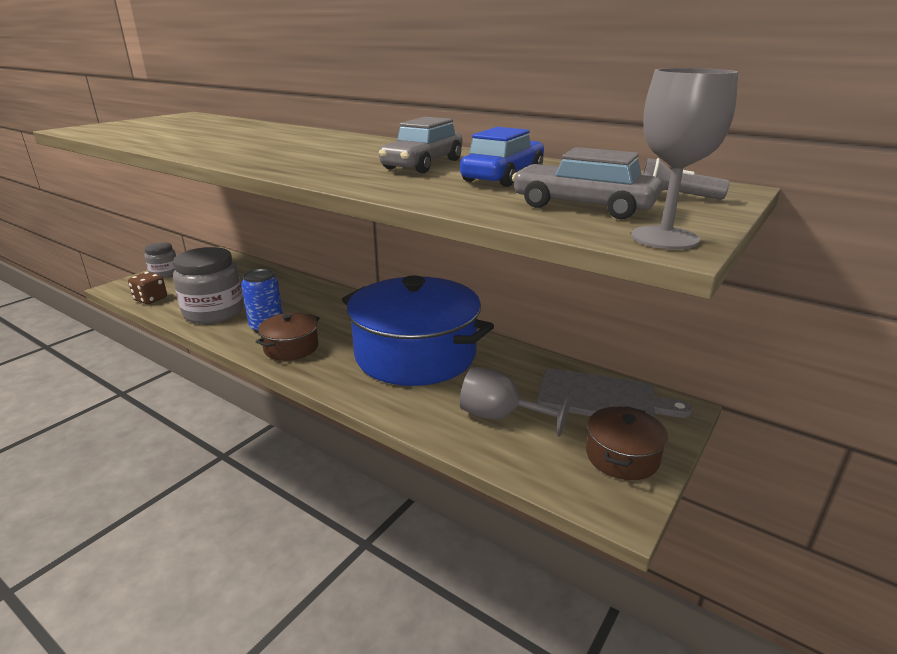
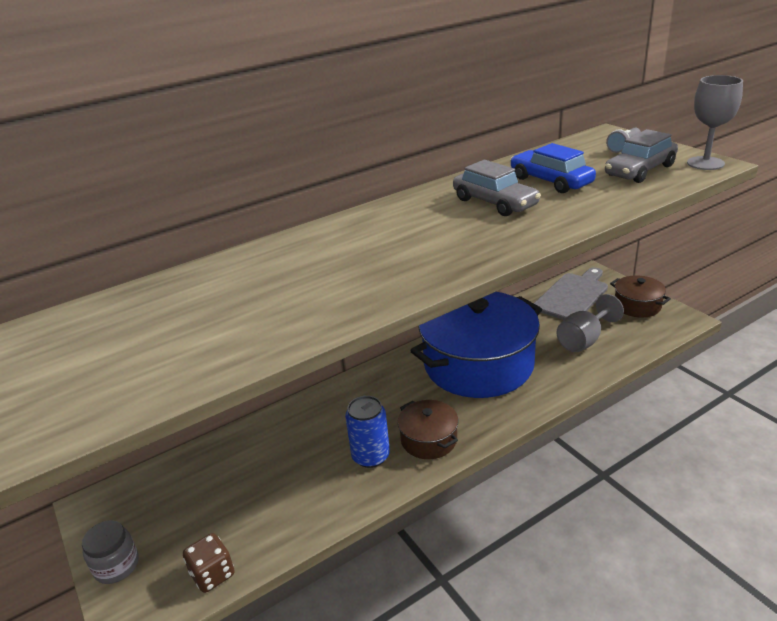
camera: 65 degrees left, 5 degrees up
(214, 312) = (302, 502): grey jar -> none

